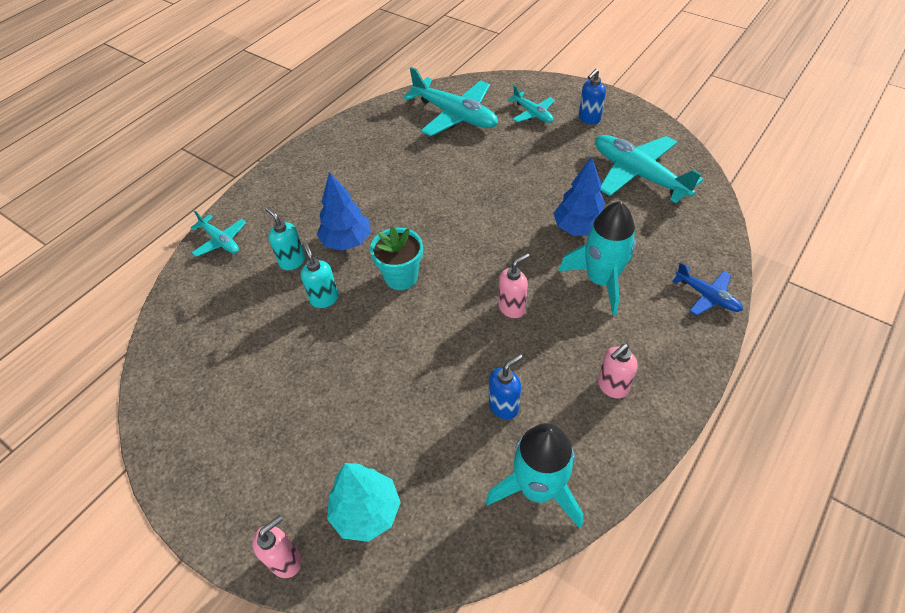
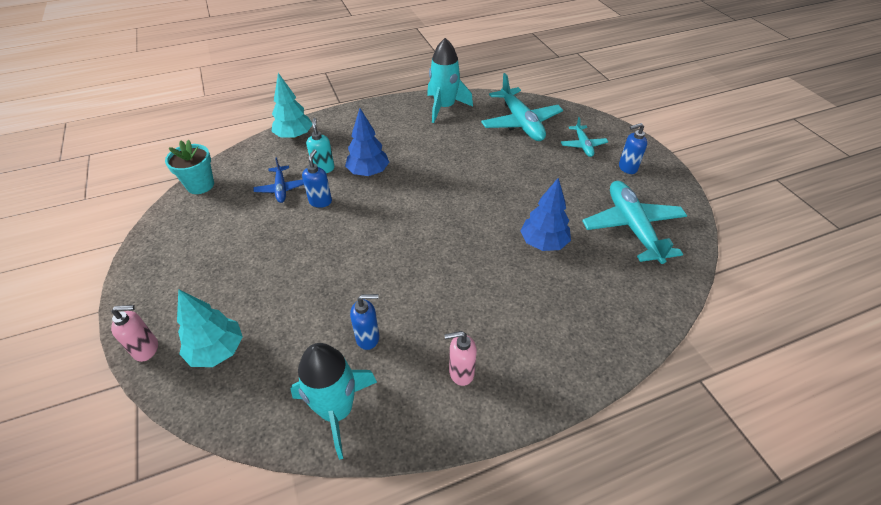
camera: 30 degrees right, 5 degrees down
(220, 241) = (294, 136): turquoise plane -> turquoise tree
(324, 298) = (320, 201): turquoise soap dispenser -> blue soap dispenser
(401, 277) = (381, 212): turquoise flower pot -> turquoise flower pot (200, 185)
(512, 308) = (438, 273): pink soap dispenser -> none
(601, 280) = (526, 290): turquoise rocket -> turquoise rocket (444, 107)
(707, 296) = (607, 350): blue plane -> blue plane (281, 189)

